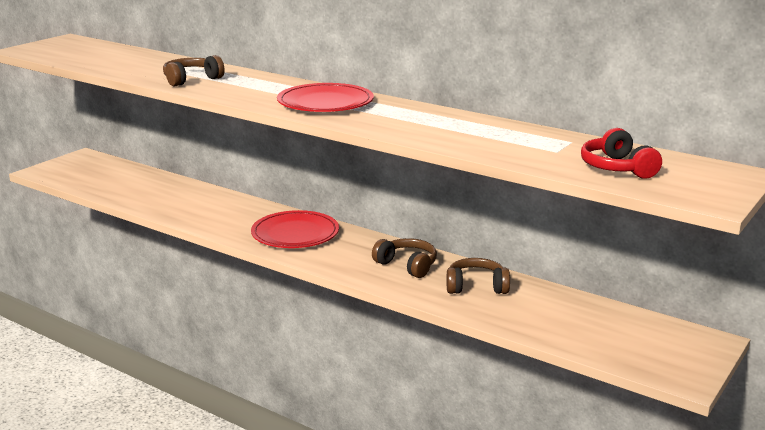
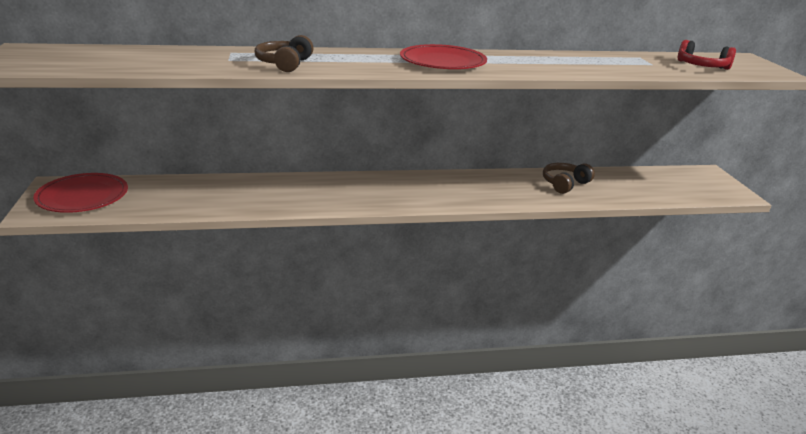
camera: 45 degrees left, 5 degrees up
(295, 234) = (392, 189): red plate -> red plate (82, 196)
(407, 265) = (504, 185): brown headphones -> none

